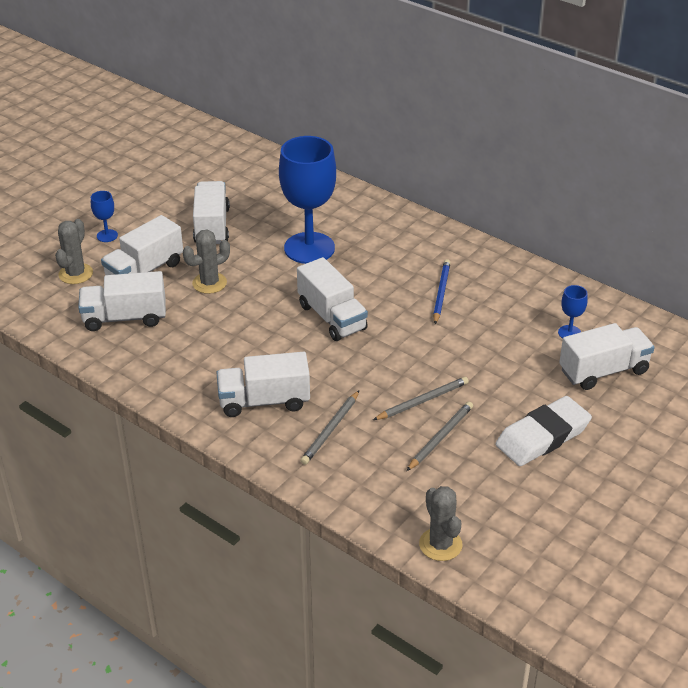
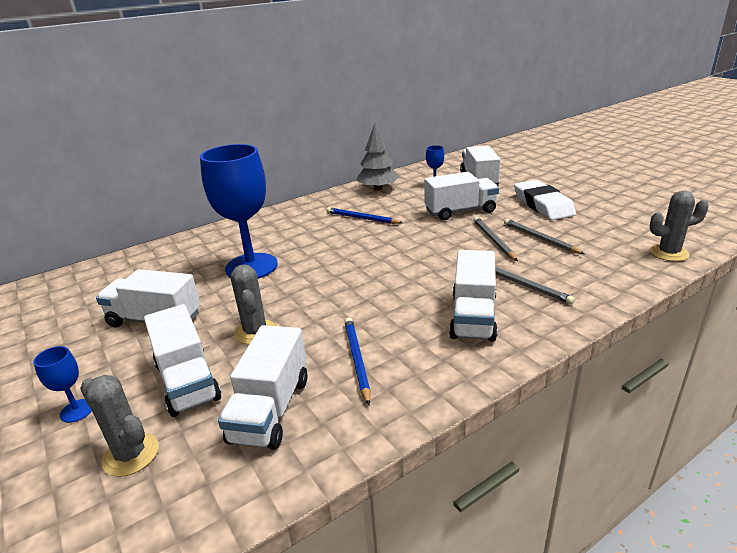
camera: 70 degrees left, 10 degrees down
(187, 345) = (357, 360): none -> blue pencil
(332, 317) = (363, 267): white truck -> white truck (460, 211)
(533, 287) = (378, 188): none -> grey tree

